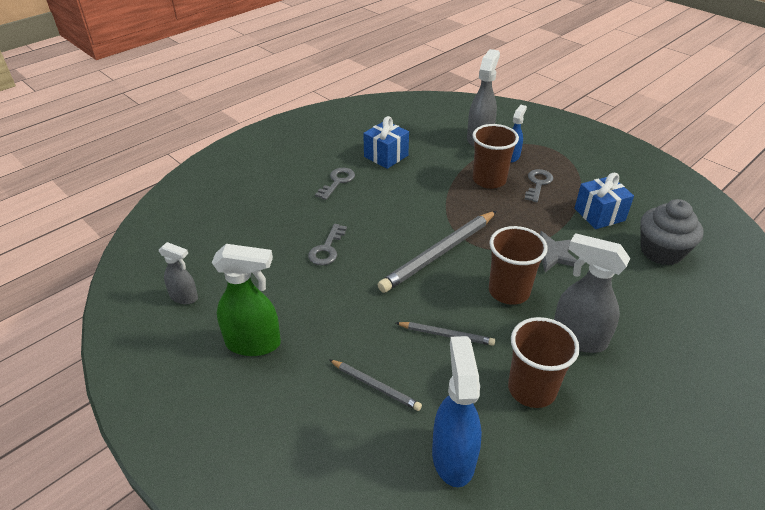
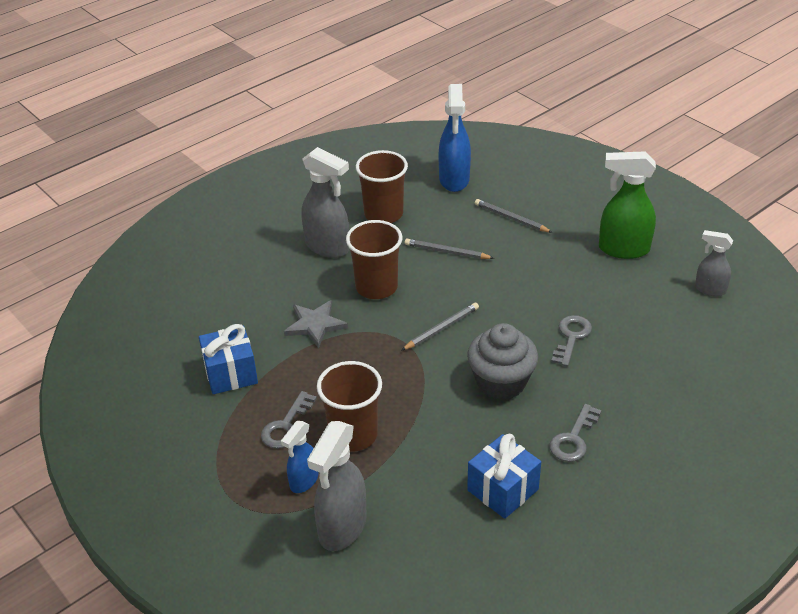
camera: 175 degrees left, 0 degrees up
(439, 253) = (441, 328): grey pencil -> grey pencil, size x0.52
(661, 251) = (190, 324): grey cupcake -> grey cupcake (501, 382)

